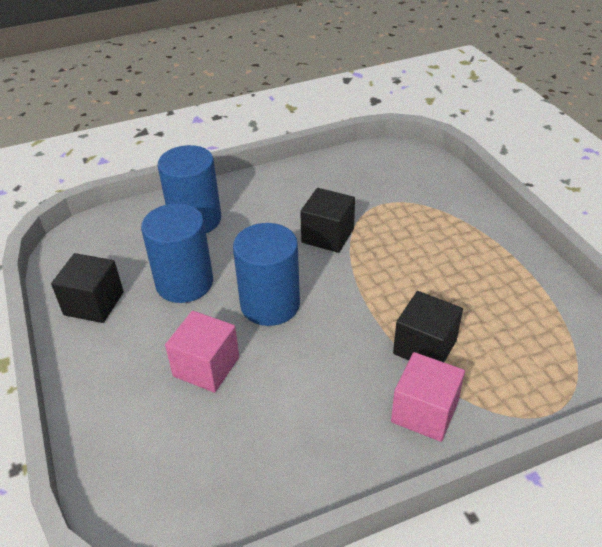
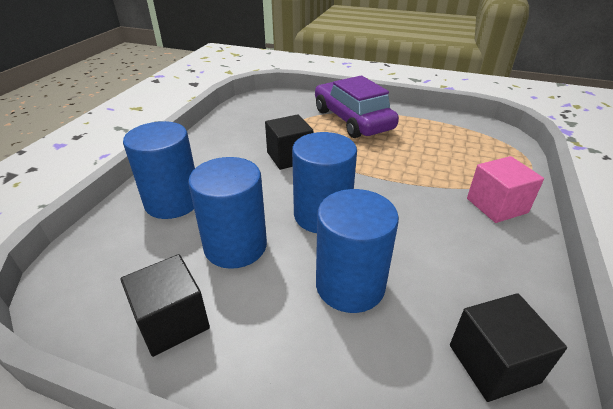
camera: 50 degrees left, 5 degrees down
(206, 367) = (350, 285): pink cube -> blue cylinder
(424, 347) = (439, 176): black cube -> black cube (493, 363)
(451, 232) = (352, 120): none -> purple car

